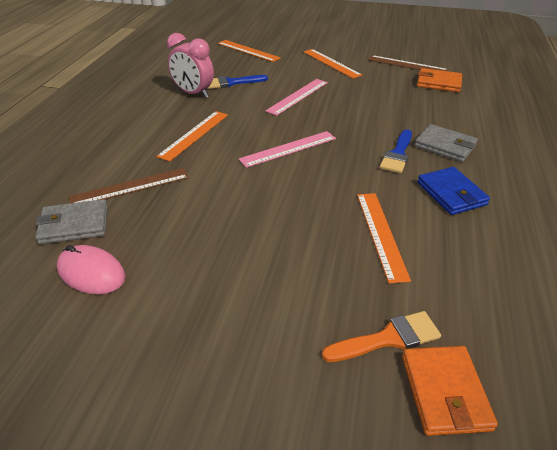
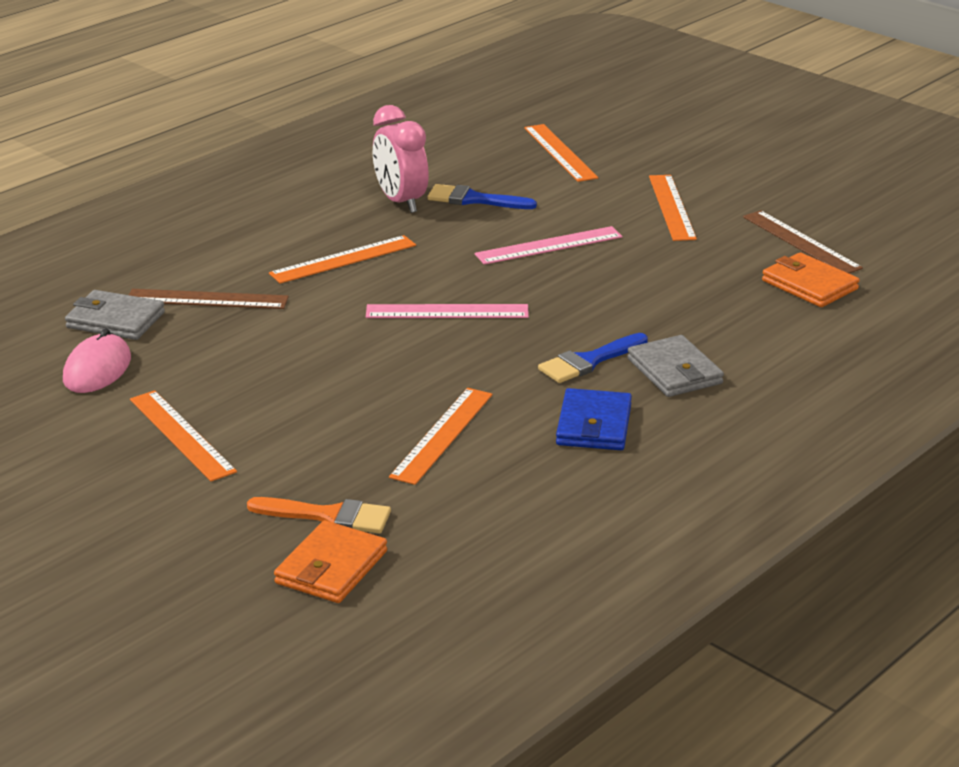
camera: 30 degrees right, 10 degrees down
(91, 272) = (97, 369): pink mouse -> pink mouse turned 45 degrees clockwise
(208, 308) = (181, 435): none -> orange ruler

